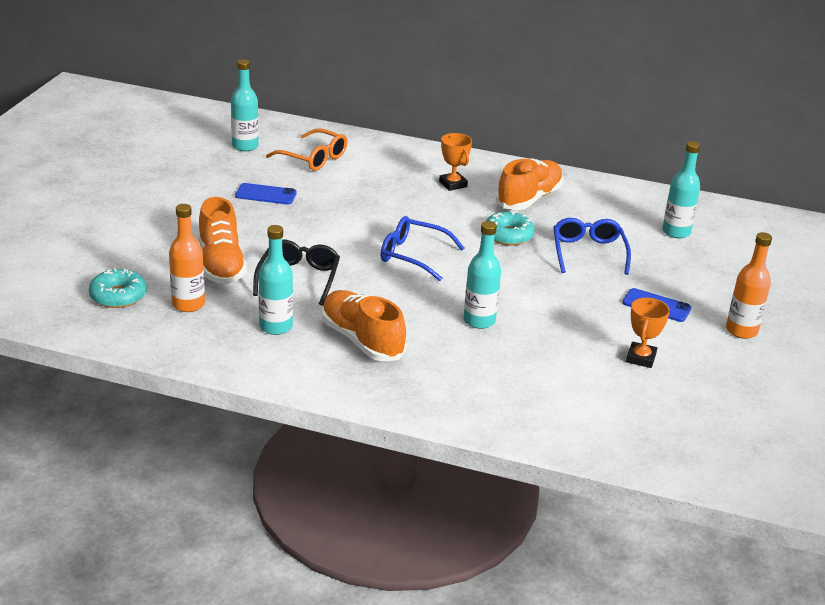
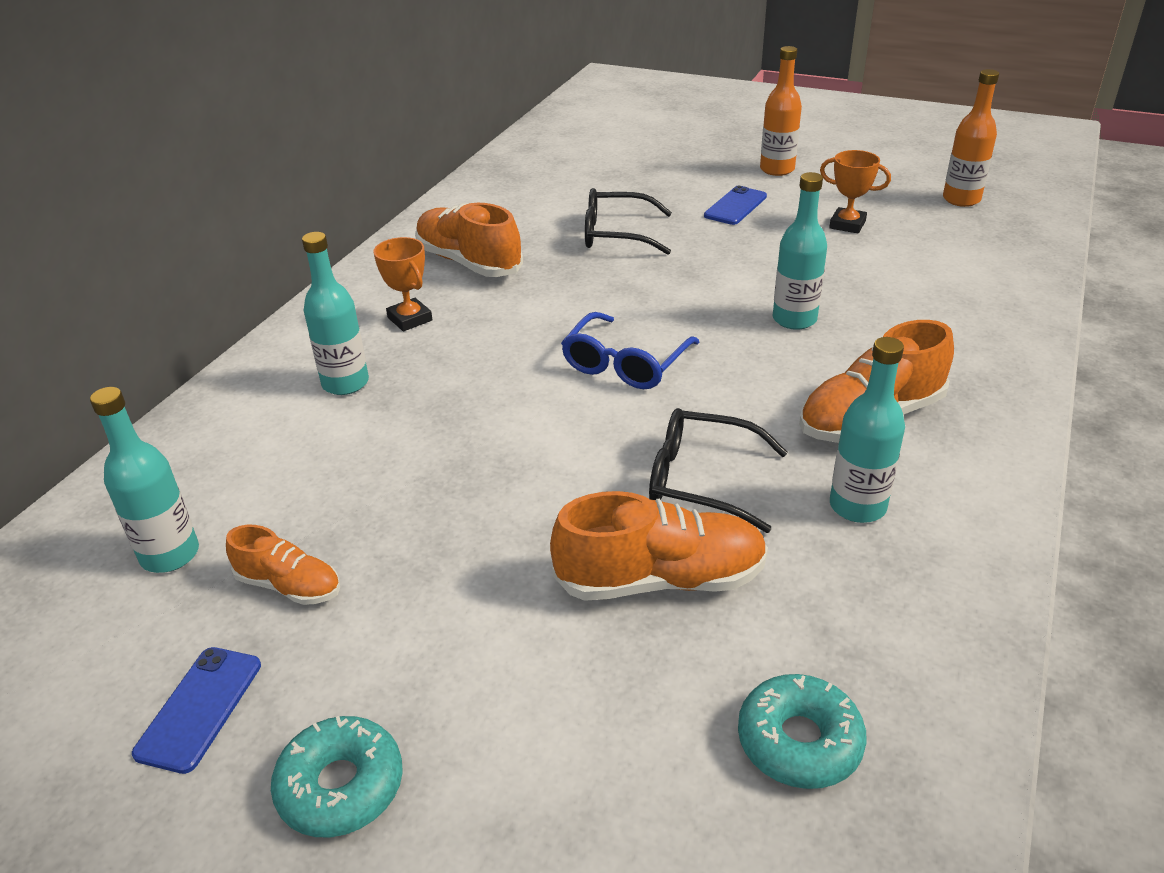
camera: 80 degrees left, 5 degrees up
(188, 304) = (810, 622): orange bottle -> orange bottle (961, 199)
(224, 174) = (289, 586): none -> orange shoe
(266, 194) = (394, 522): blue phone -> blue phone (199, 708)
(313, 158) = (264, 460): orange glasses -> none
(453, 184) = (410, 319): orange trophy -> orange trophy turned 75 degrees clockwise
(508, 235) = (570, 284): turquoise donut -> turquoise donut (341, 786)
(588, 253) = (617, 234): blue glasses -> black glasses
(676, 232) = (569, 180): turquoise bottle -> turquoise bottle (345, 383)

